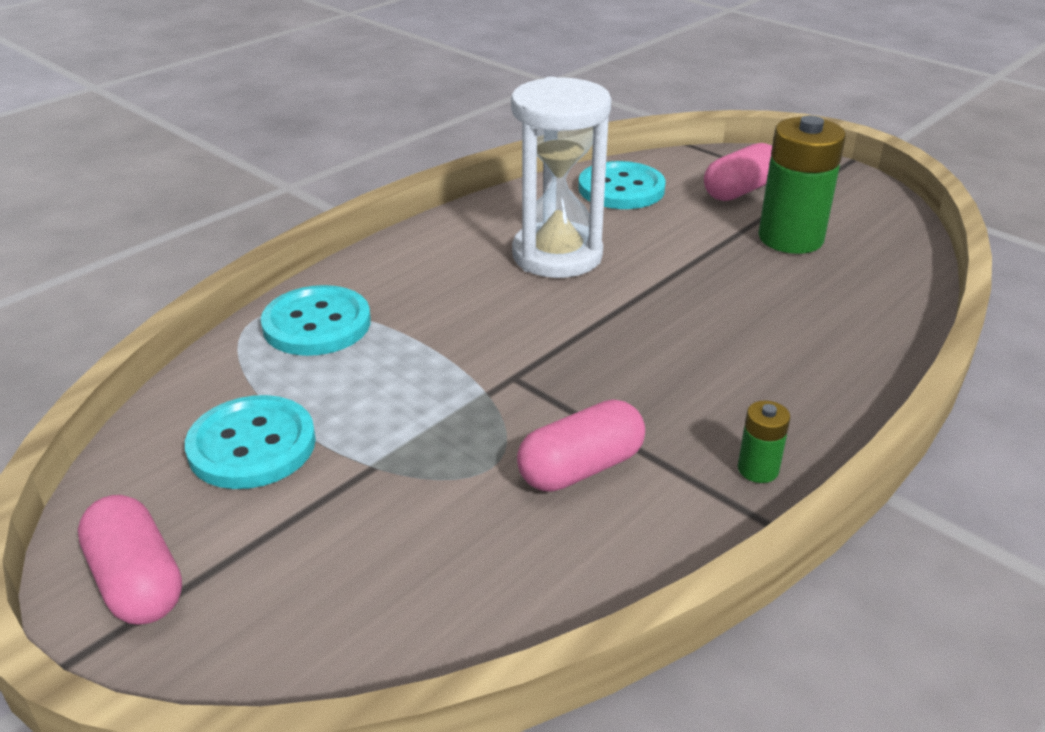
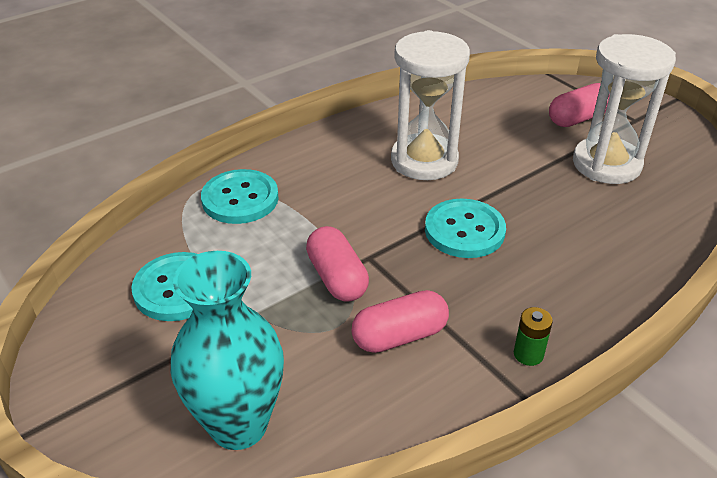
camera: 10 degrees right, 5 degrees up
(137, 581) = (85, 380): pink capsule -> pink capsule (337, 278)
(382, 611) = (238, 425): none -> turquoise vase
(621, 189) = (486, 108): turquoise button -> turquoise button (464, 230)
(790, 238) = (606, 164): green battery -> white hourglass

